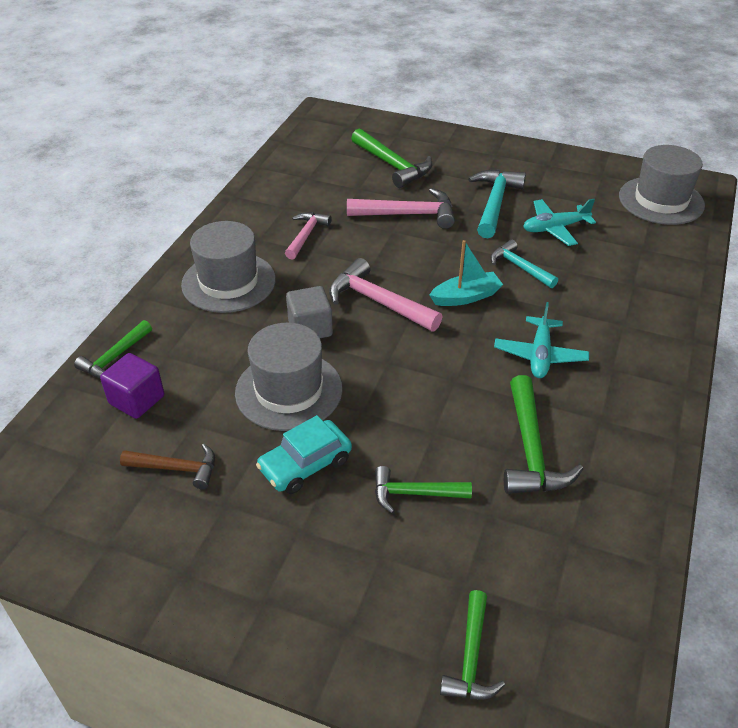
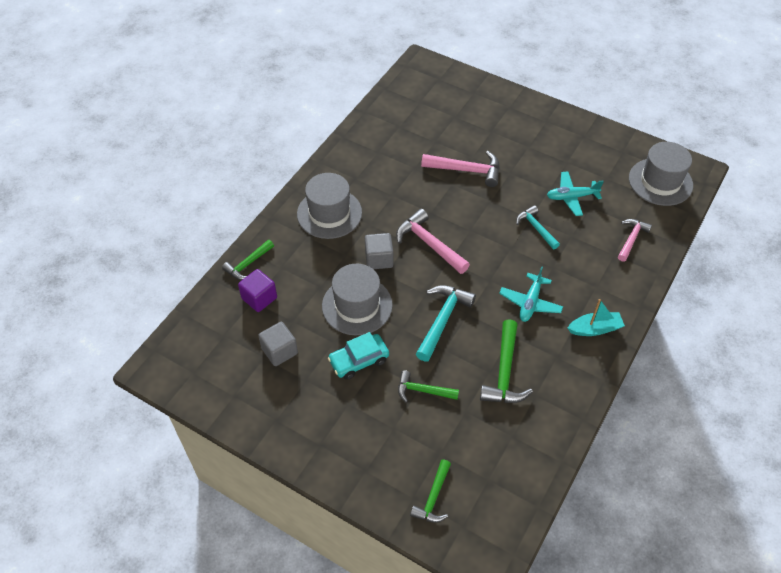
camera: 10 degrees right, 10 degrees up
(177, 468) = (279, 351): brown hammer -> grey cube
(306, 235) = (389, 180): pink hammer -> pink hammer (631, 239)
(393, 165) = (465, 122): green hammer -> none
(466, 297) = (491, 248): turquoise boat -> turquoise boat (594, 329)
(495, 203) = (533, 168): turquoise hammer -> turquoise hammer (443, 319)

